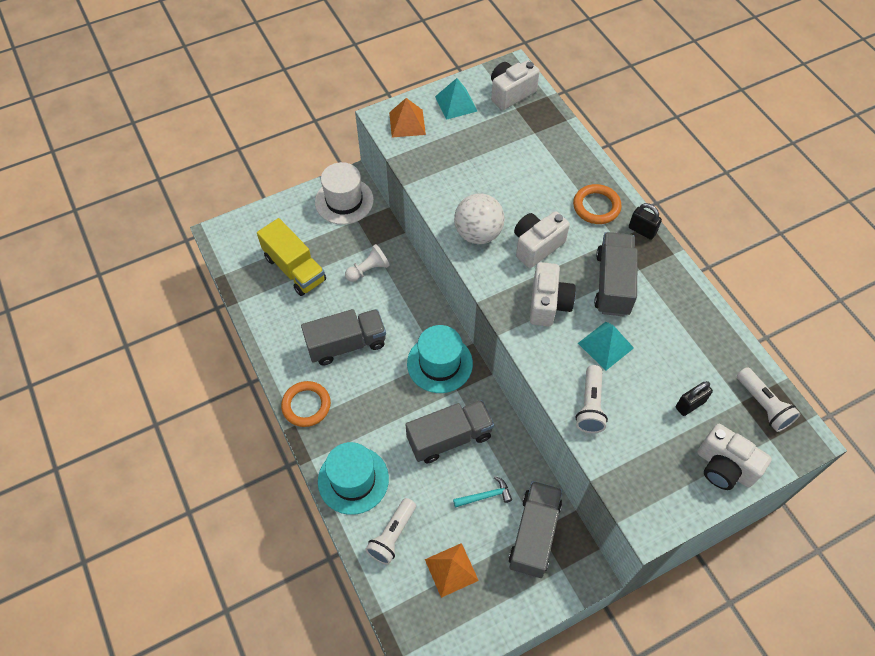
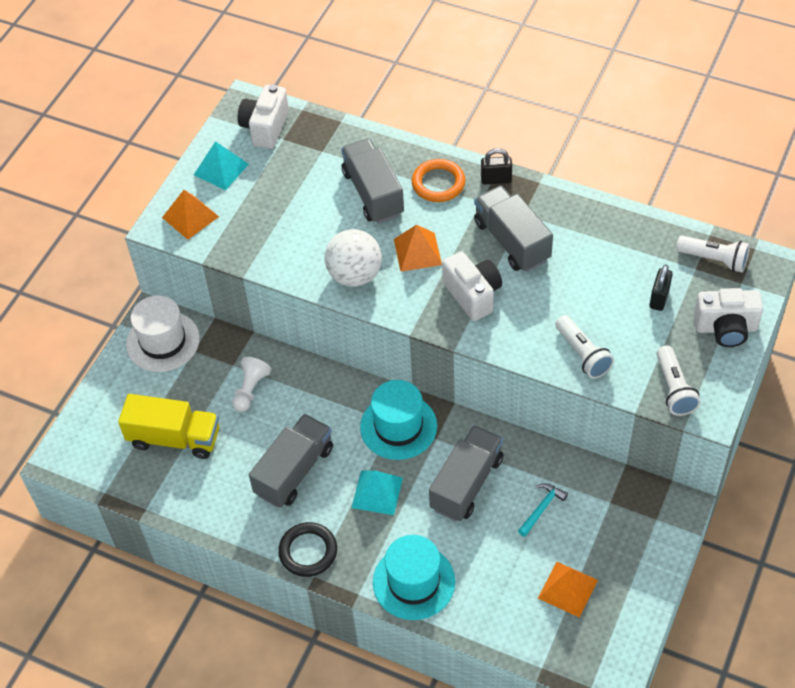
camera: 35 degrees left, 5 degrees down
(306, 405) = (308, 551): orange ring -> black ring
(392, 535) = (492, 600): white flashlight -> white flashlight (674, 389)
(534, 534) = (610, 508): grey truck -> grey truck (373, 193)
(536, 246) = (417, 252): white camera -> orange pyramid
(605, 345) = (551, 297): turquoise pyramid -> turquoise pyramid (377, 492)

